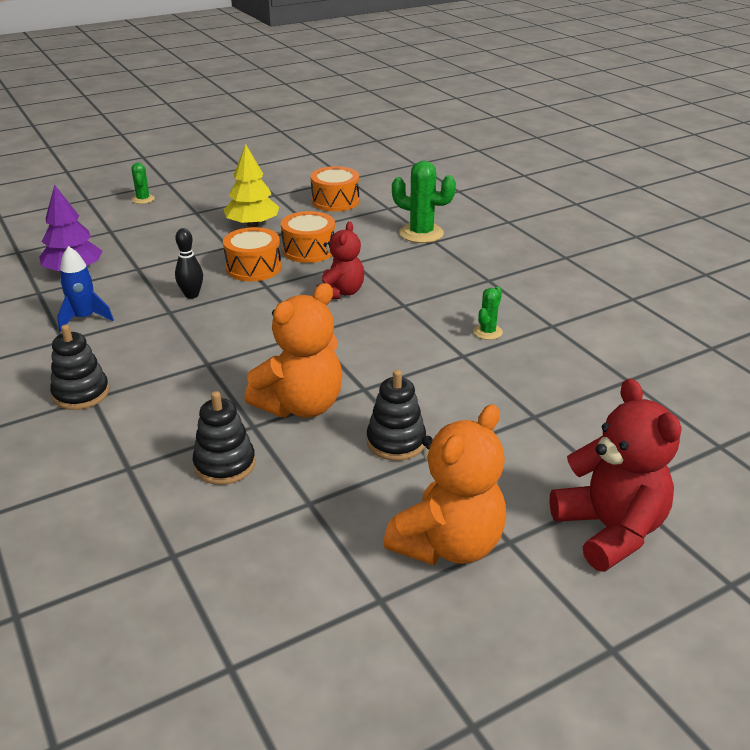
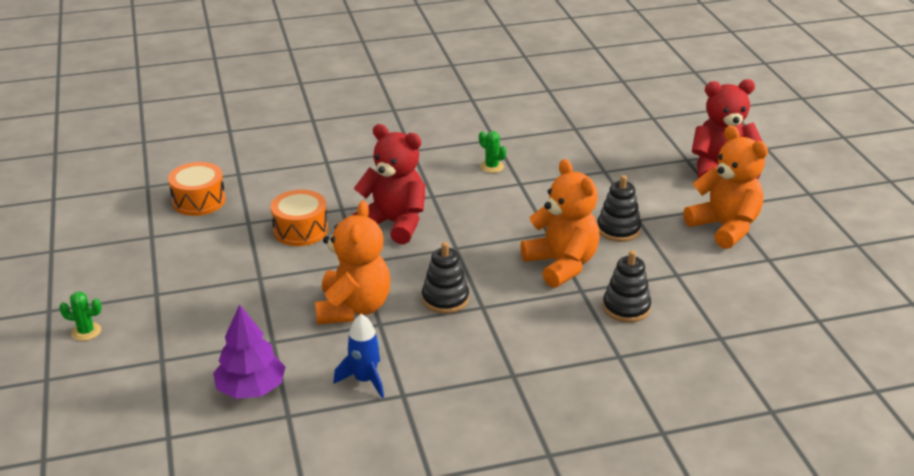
camera: 75 degrees left, 0 degrees up
(81, 393) = (504, 382): black stacking toy -> black stacking toy (445, 299)
(191, 295) = (353, 308): black bowling pin -> orange teddy bear
(252, 224) = (218, 258): yellow tree -> none
(253, 268) = (318, 266): orange drum -> none
(340, 292) = (394, 223): red teddy bear -> red teddy bear, size x1.54
(421, 233) = (307, 165): green cactus -> none

